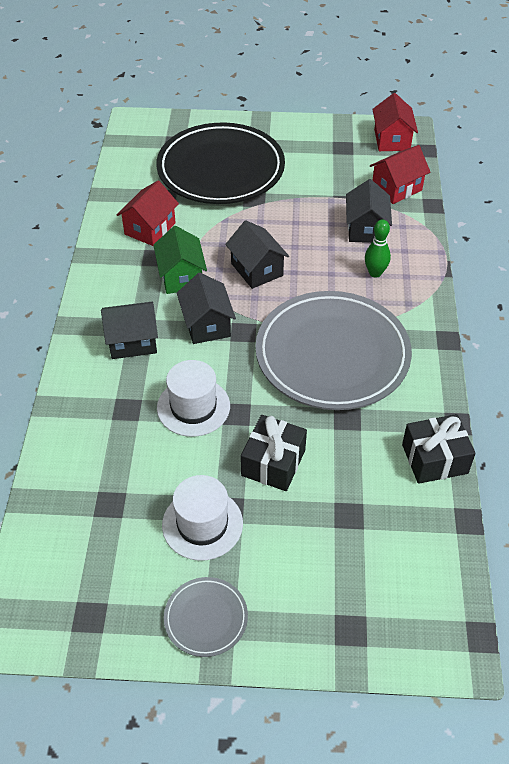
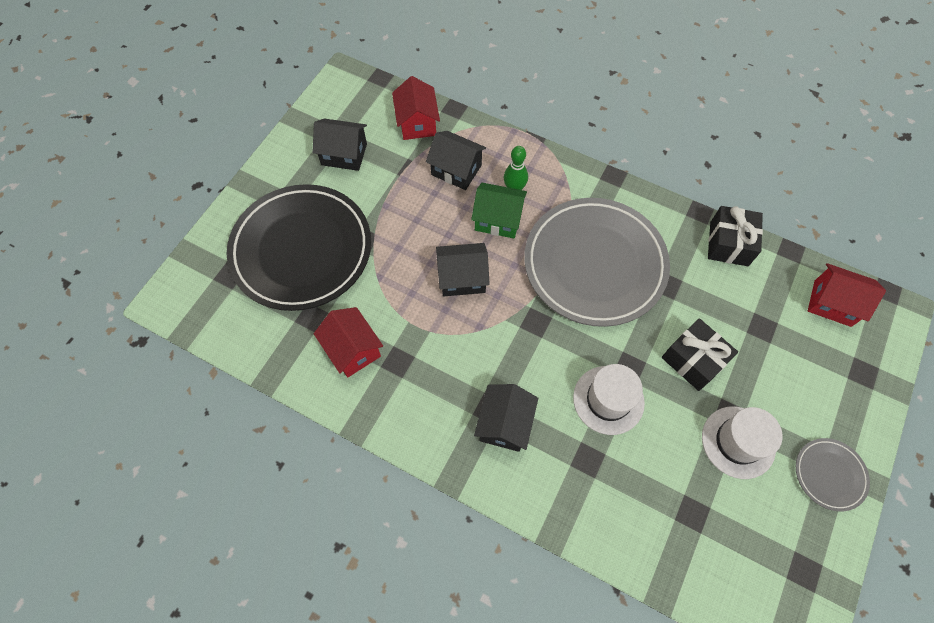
camera: 65 degrees left, 15 degrees up
(181, 276) = (438, 346): green house -> green house (498, 219)
(207, 324) = (513, 349): black house -> black house (344, 154)
(392, 140) = (350, 95): red house -> red house (832, 303)

